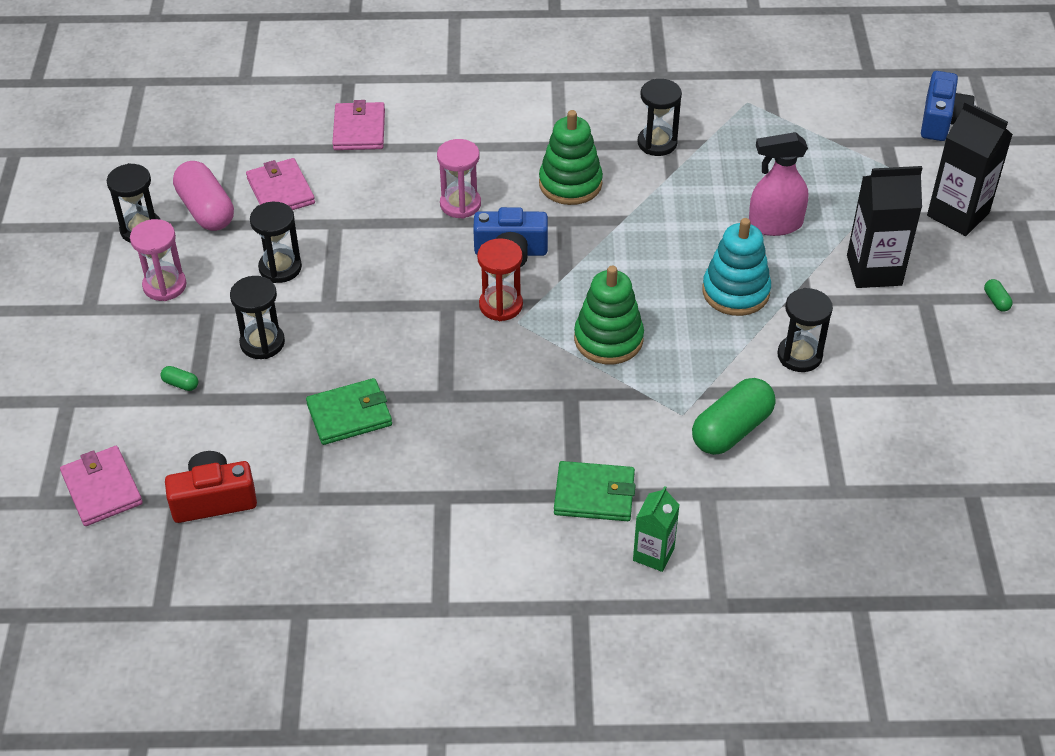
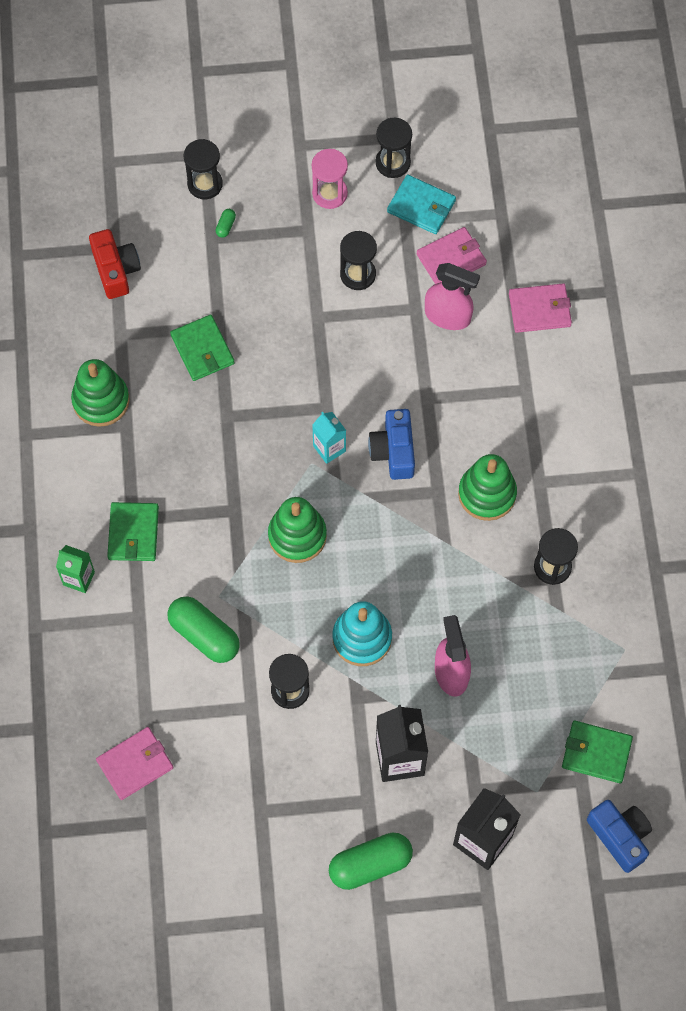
camera: 85 degrees right, 20 degrees up
(102, 488) = (122, 195): pink wallet -> pink wallet (135, 764)
(206, 210) = (421, 206): pink capsule -> turquoise wallet
(262, 343) = (273, 275): black hourglass -> black hourglass (205, 184)
(351, 198) = (448, 316): none -> pink spray bottle
(403, 522) = (101, 400): none -> green stacking toy
(460, 204) = (450, 404): pink hourglass -> none
(501, 305) = (329, 448): red hourglass -> turquoise carton
(857, 129) = (596, 753): none -> green wallet
(941, 121) = (620, 836): blue camera -> blue camera turned 135 degrees counterclockwise
(996, 301) = (370, 864): green capsule -> green capsule, size x2.44

